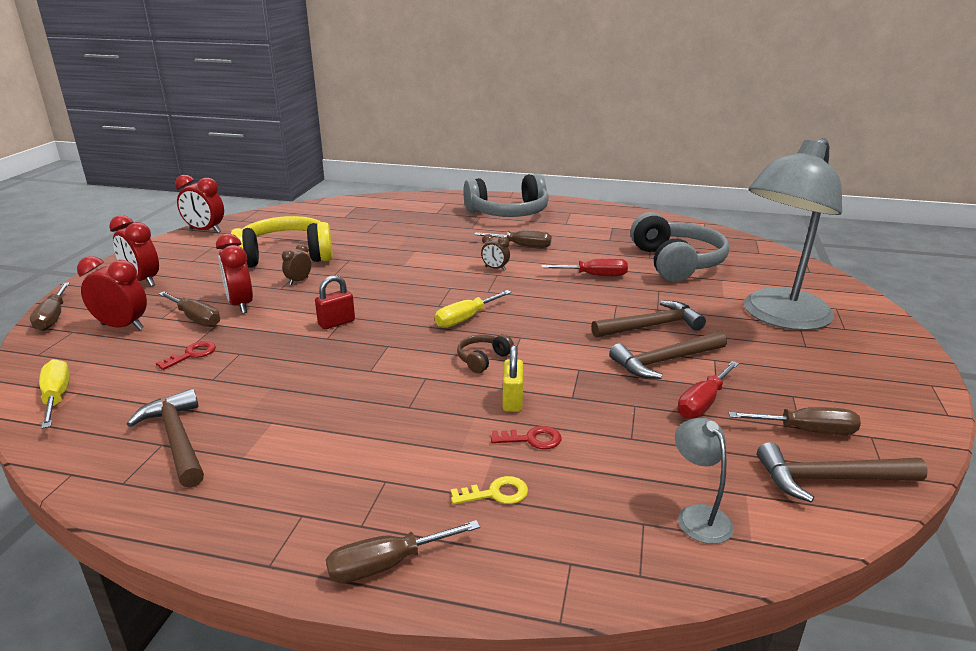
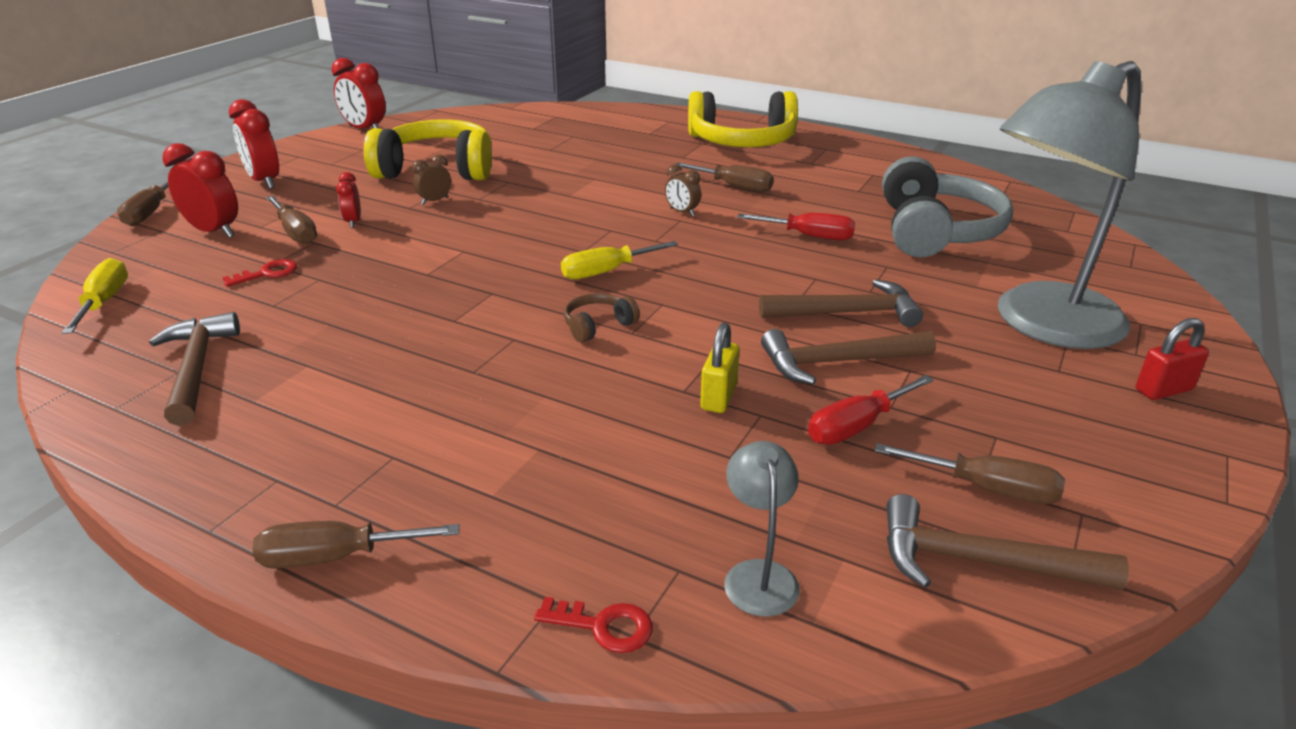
camera: 15 degrees right, 5 degrees up
(241, 305) = (353, 222): red clock -> red clock, size x0.56
(336, 323) = (448, 257): red padlock -> red padlock (1163, 390)
(496, 493) = (514, 496): yellow key -> none
(508, 213) = (742, 142): grey headphones -> yellow headphones
(512, 400) = (604, 383): yellow padlock -> yellow padlock (718, 397)
(532, 439) = (599, 436): red key -> red key (603, 626)

